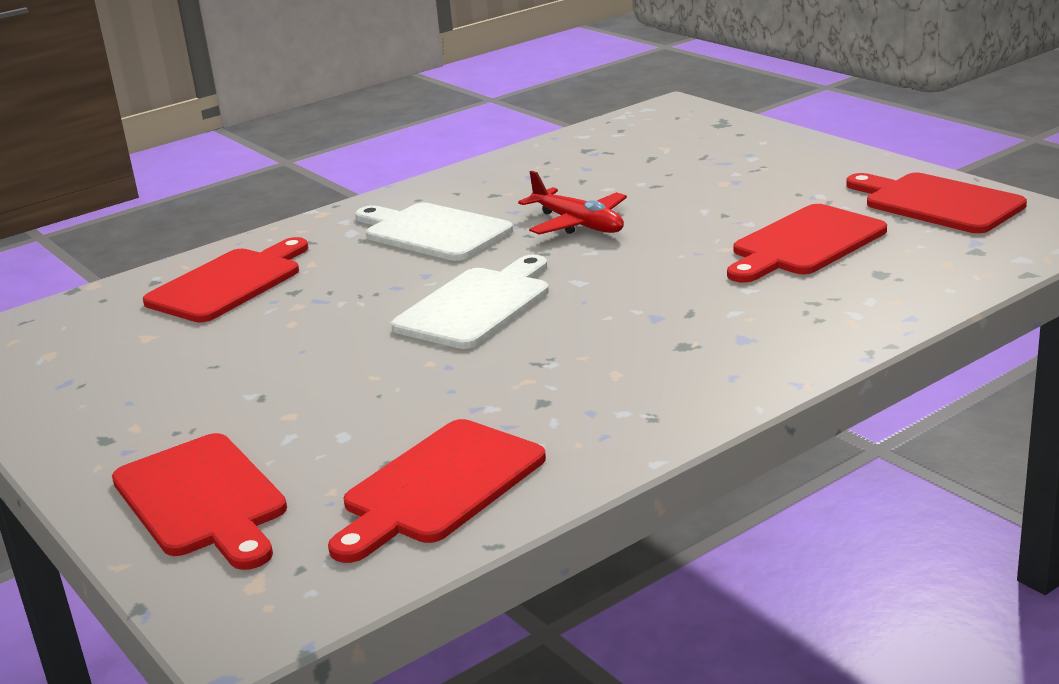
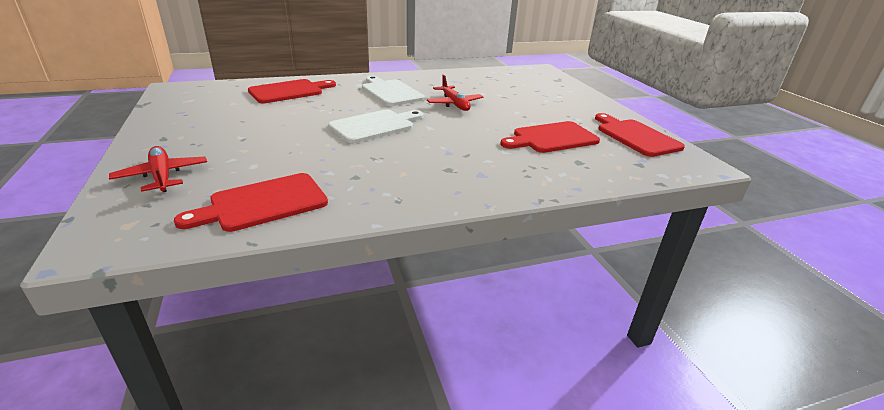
camera: 15 degrees right, 5 degrees up
(203, 499) = (162, 176): red cutting board -> red plane

